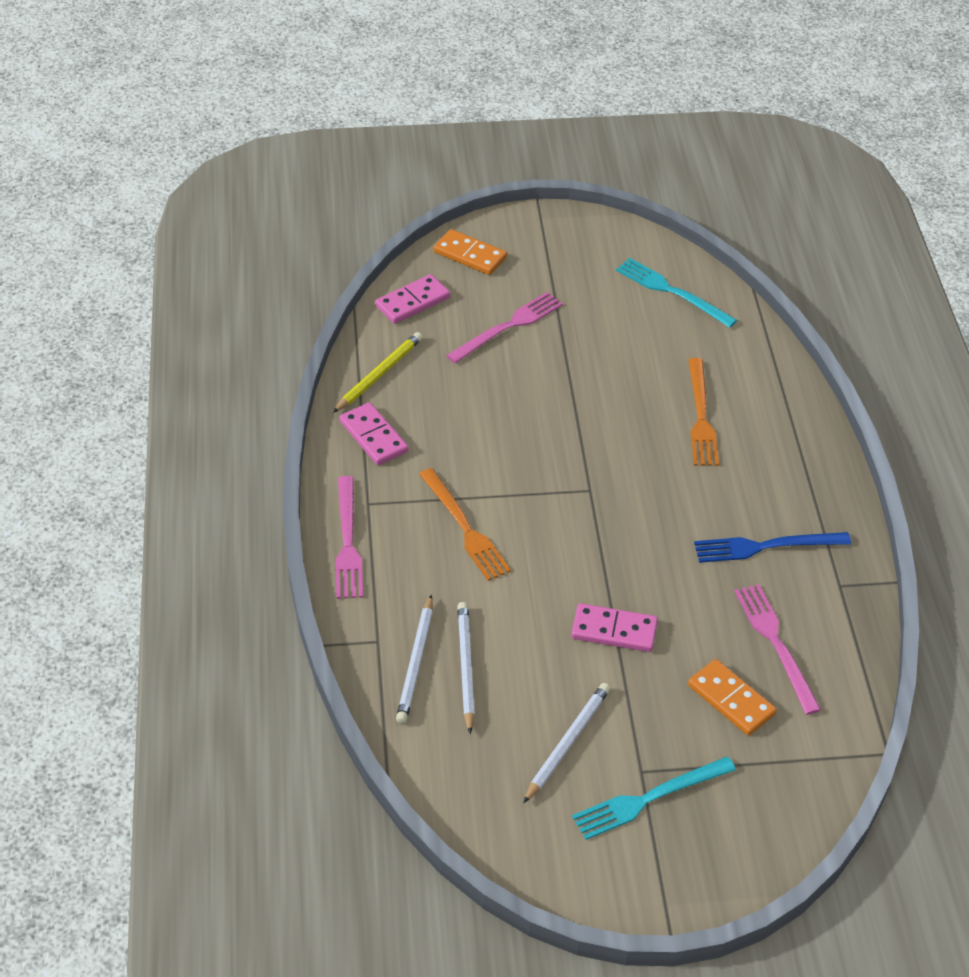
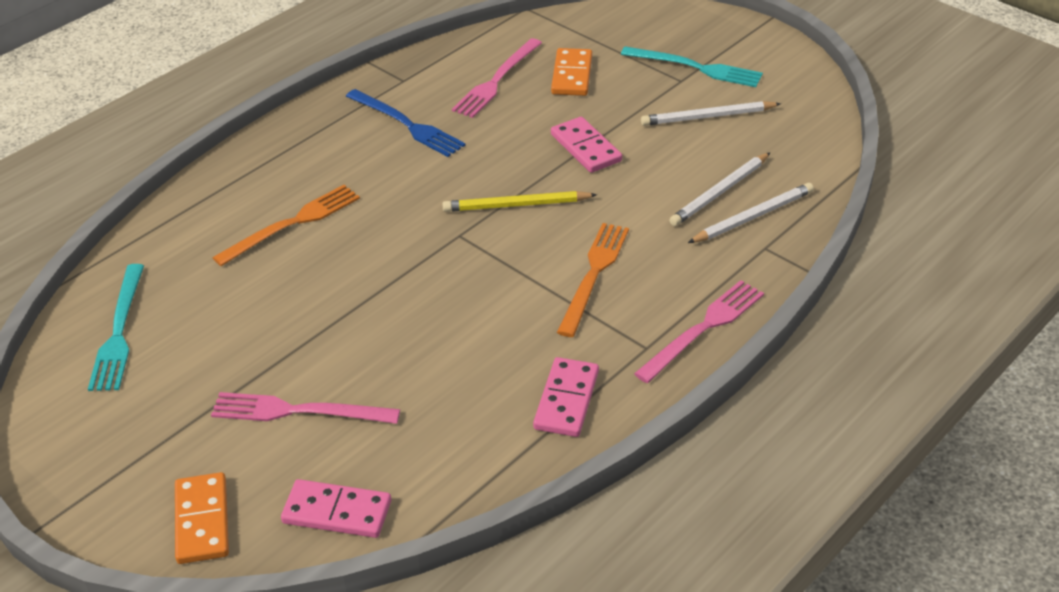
camera: 130 degrees left, 5 degrees down
(378, 374) = (480, 457): yellow pencil -> yellow pencil (516, 205)

